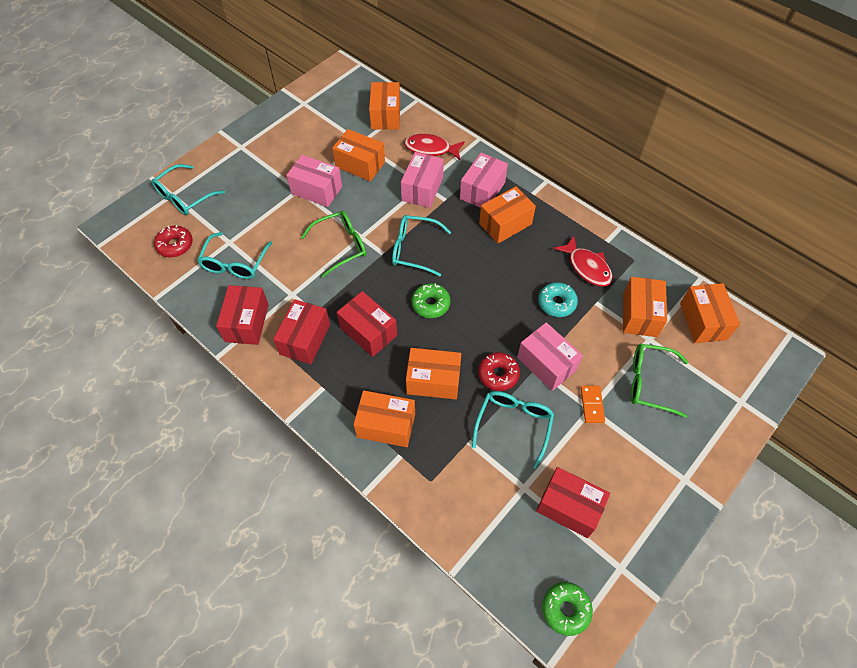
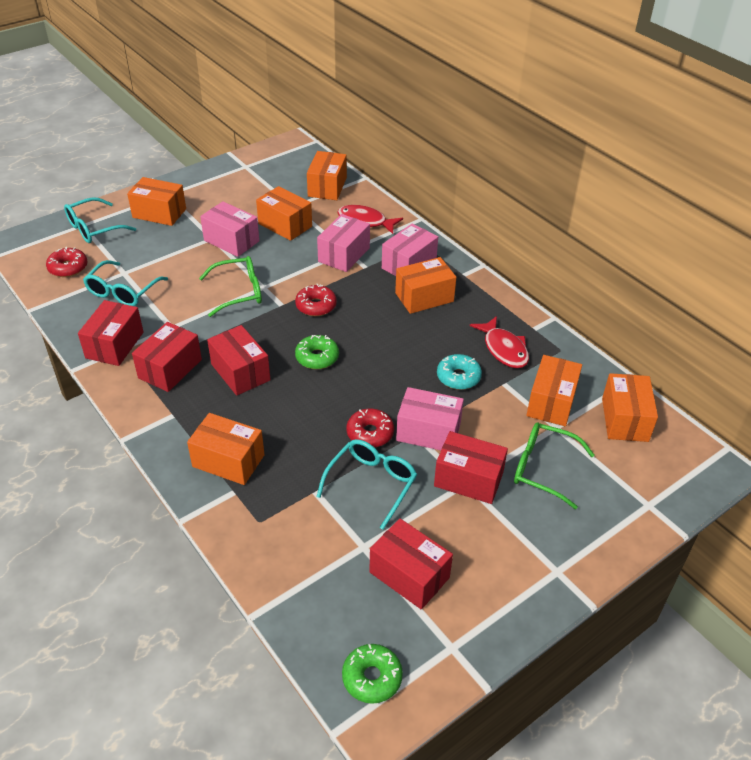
camera: 10 degrees right, 15 degrees down
(414, 249) = (316, 306): turquoise glasses -> red donut
(433, 381) = (295, 428): orange box -> orange box (159, 213)
(546, 363) = (428, 432): pink box -> pink box turned 45 degrees counterclockwise
(592, 405) = (468, 479): orange domino -> red box

